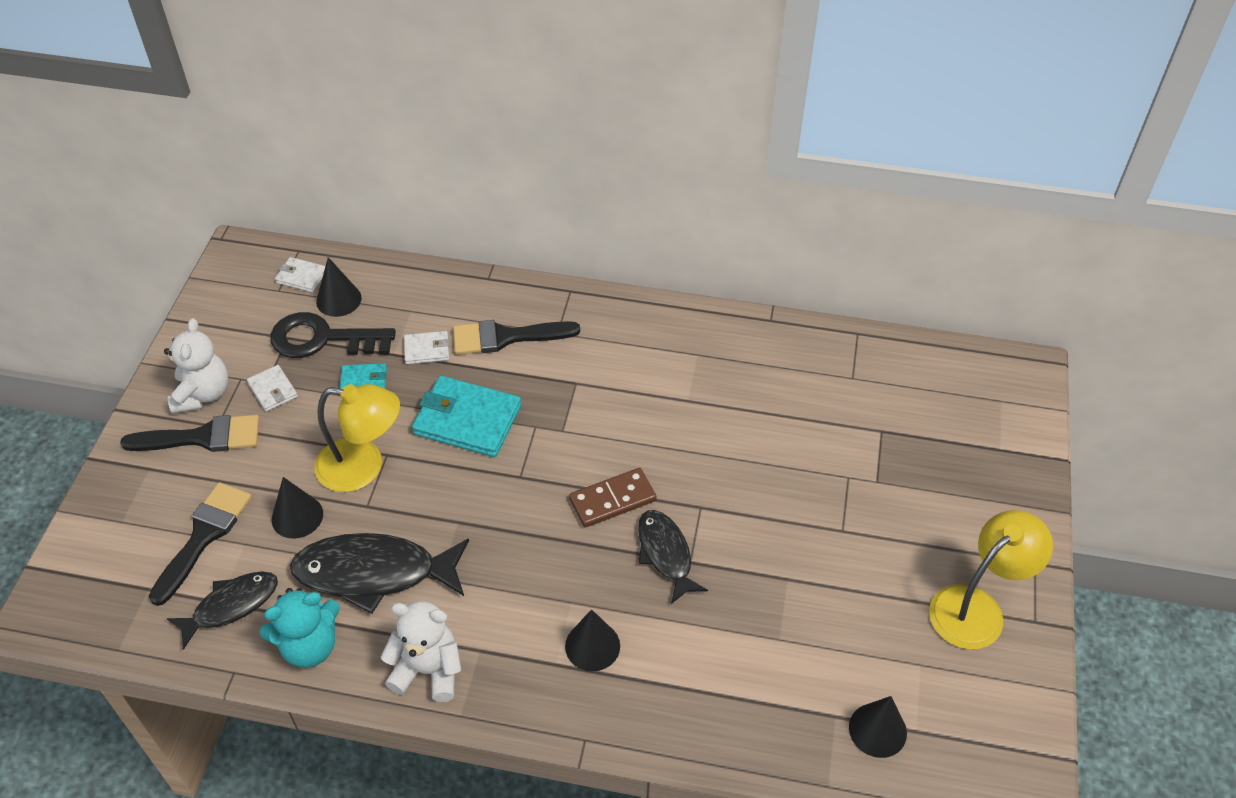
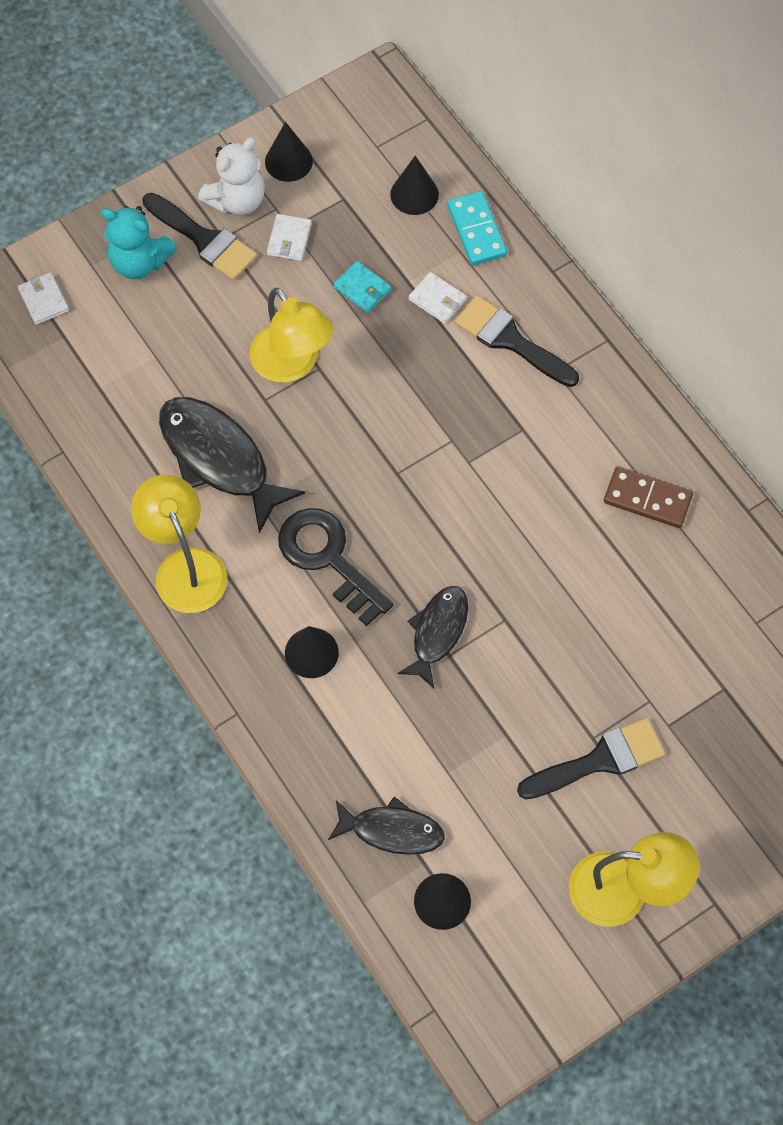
camera: 45 degrees right, 15 degrees up
(204, 536) = (134, 326): black brush -> black brush (599, 760)
(231, 606) = (104, 399): black fish -> black fish (391, 830)
(297, 516) = (209, 365): black cone -> black cone (288, 161)
(301, 277) = (406, 147): white wallet -> white wallet (44, 300)
(309, 646) = (126, 476): turquoise teddy bear -> turquoise teddy bear (139, 262)
(322, 339) = (368, 222): black key -> black key (328, 558)
(408, 291) = (476, 230): none -> turquoise domino
(428, 670) = (185, 567): white teddy bear -> yellow lamp
(467, 420) = (406, 390): turquoise wallet -> none
(612, 500) = (445, 554): brown domino -> brown domino (647, 499)

